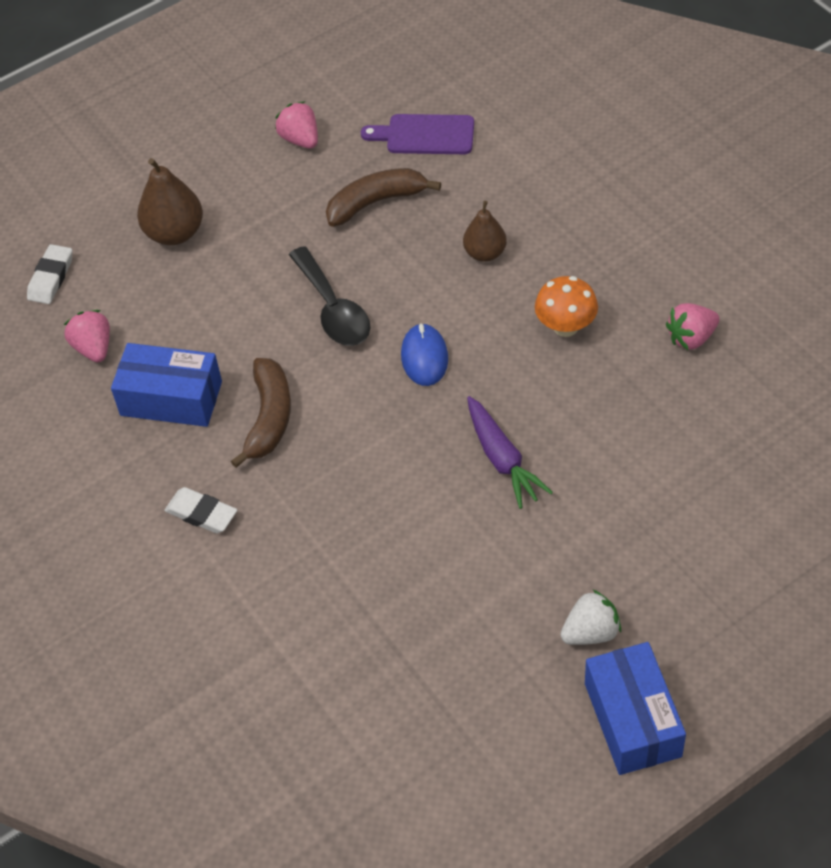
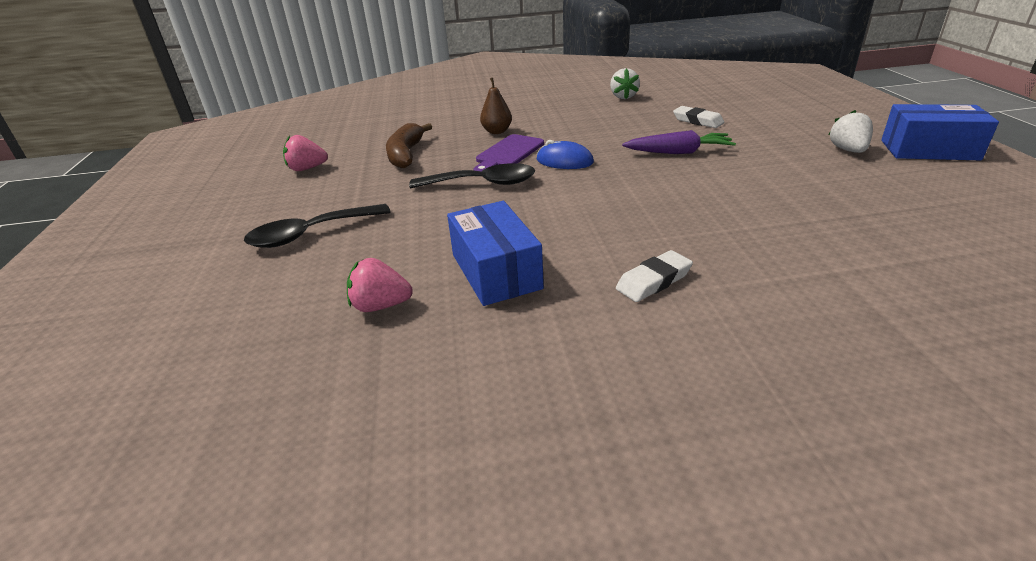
camera: 65 degrees left, 20 degrees down
(51, 278) = (253, 315): white eraser -> white eraser (697, 121)
(171, 398) = (496, 271): blue box -> blue box turned 60 degrees counterclockwise
(174, 233) = (310, 234): brown pear -> black spoon
(269, 418) = (566, 227): brown banana -> none
(425, 135) = (374, 132): purple cutting board -> purple cutting board (508, 153)
(565, 326) = (583, 121): orange mushroom -> none
(691, 338) = (623, 97): pink strawberry -> white strawberry

